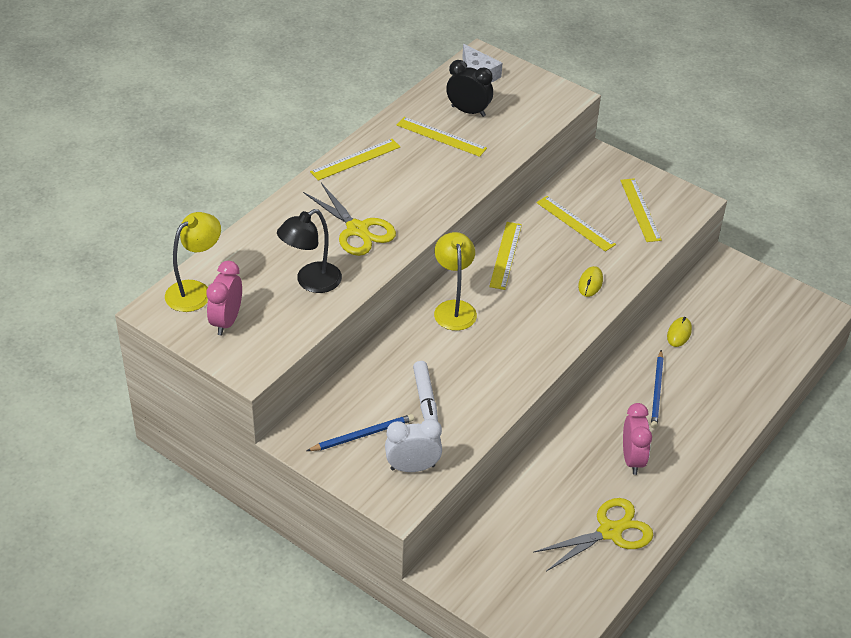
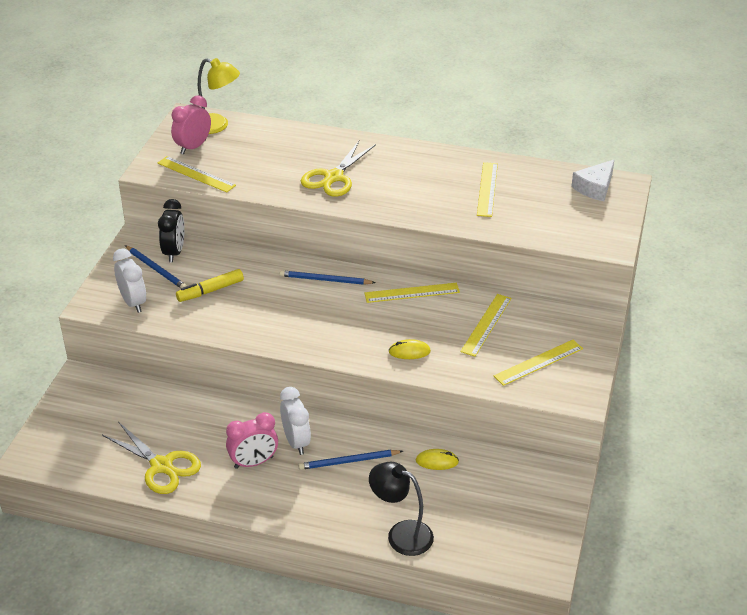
camera: 70 degrees right, 5 degrees down
(226, 321) = (193, 147): pink clock -> pink clock turned 45 degrees counterclockwise
(311, 282) = (258, 172): black lamp -> black lamp (401, 534)
(355, 159) = (421, 154): yellow ruler -> yellow ruler (196, 174)
(425, 399) = (210, 291): white marker -> yellow marker
(454, 308) = (325, 280): yellow lamp -> blue pencil
(468, 111) = (536, 195): black clock -> black clock (174, 252)
(616, 420) = (296, 442): none -> white clock

